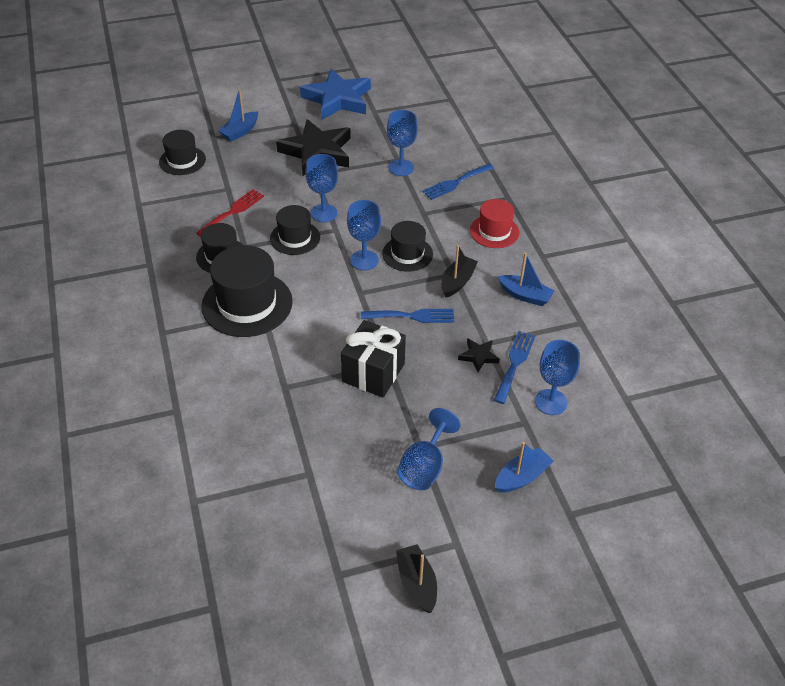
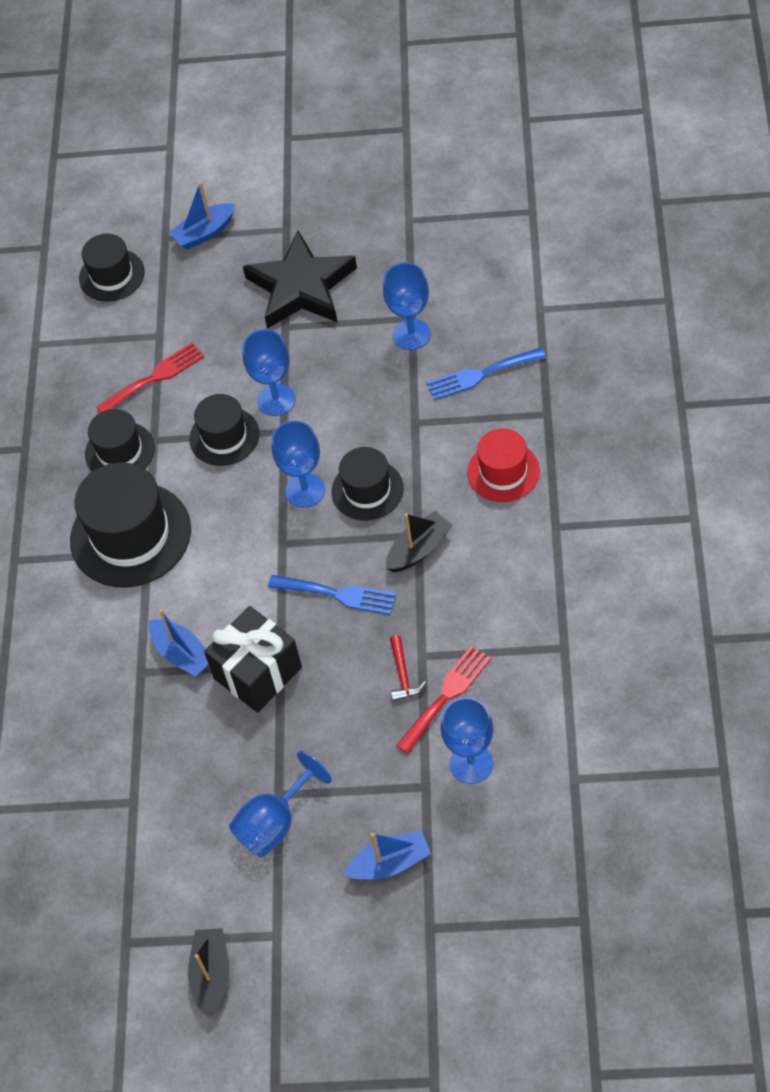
camera: 25 degrees right, 10 degrees up
(338, 99) = (363, 189): blue star -> none
(478, 356) = (403, 674): black star -> red hammer
(514, 363) = (446, 695): blue fork -> red fork
(525, 295) = (504, 589): blue boat -> blue boat (182, 654)

